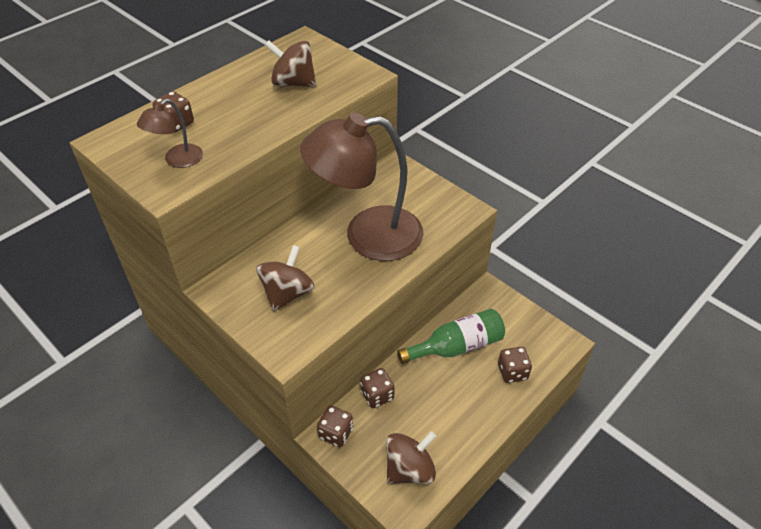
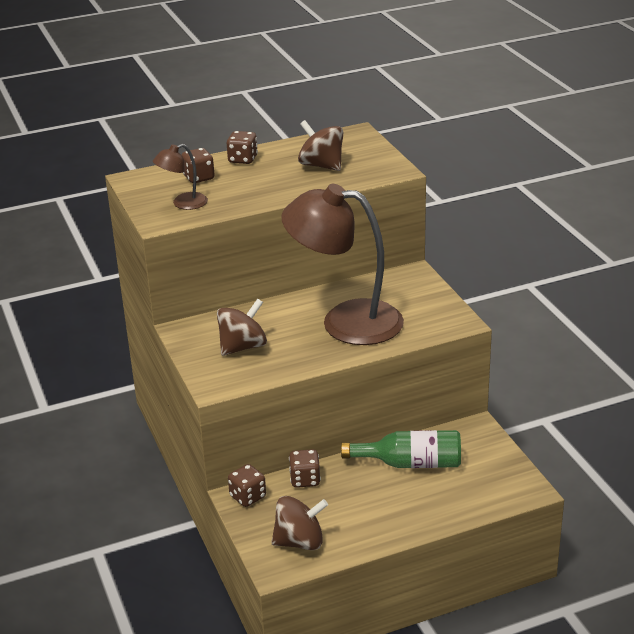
camera: 25 degrees right, 15 degrees down
(512, 372) = (454, 498): brown dice -> brown dice (243, 159)

